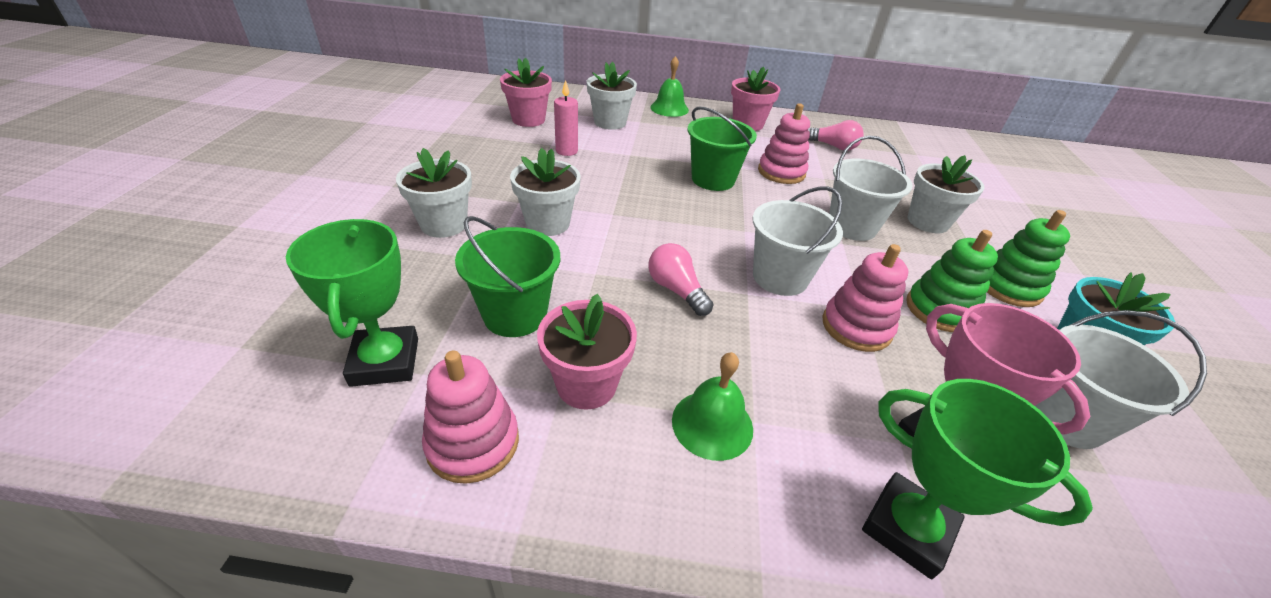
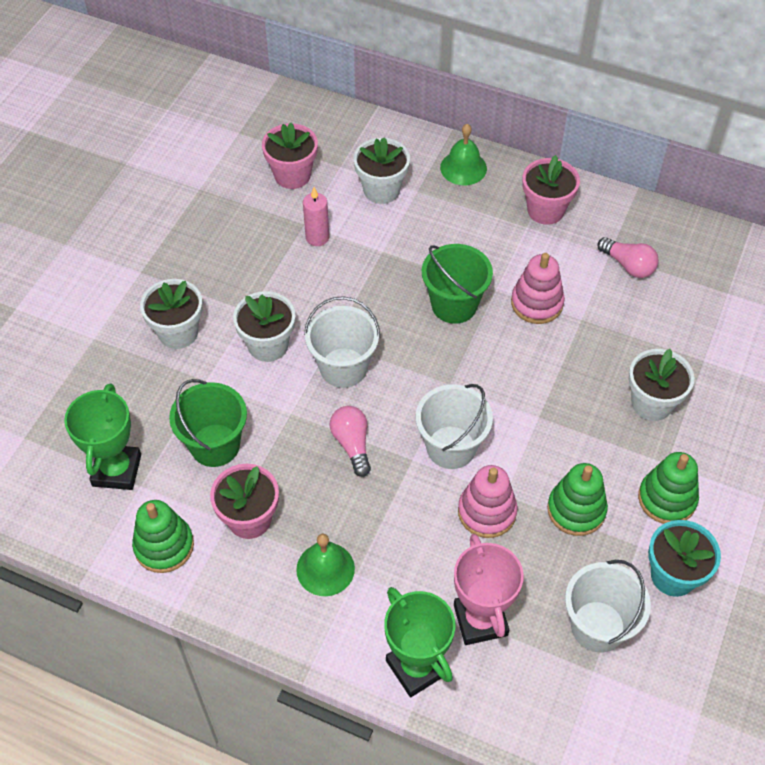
camera: 20 degrees right, 15 degrees up
(473, 443) = (164, 546): pink stacking toy -> green stacking toy
(852, 226) = (563, 396): white bucket -> white bucket (343, 368)

